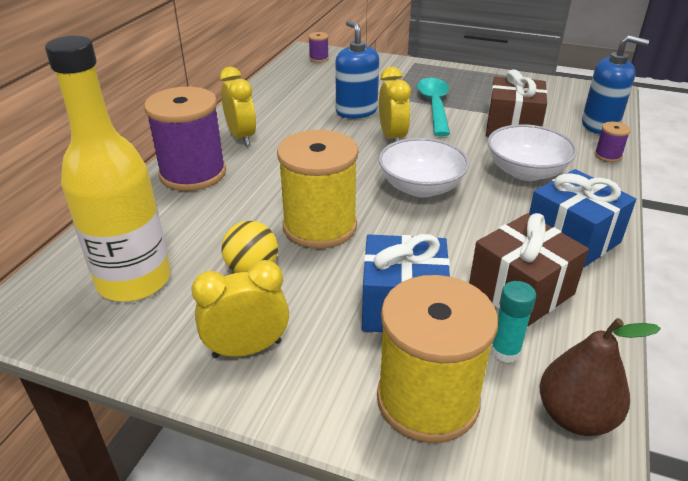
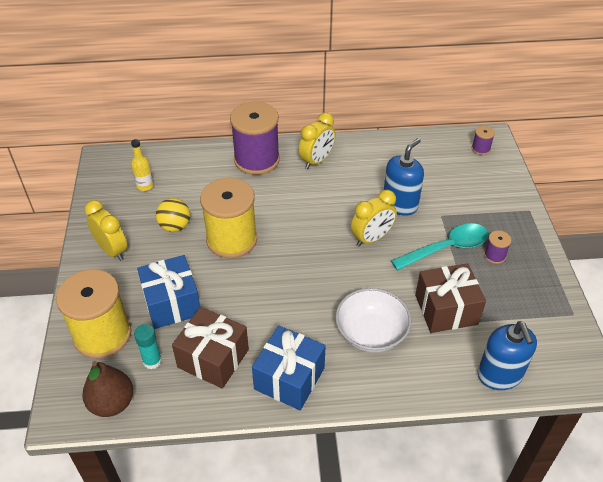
camera: 65 degrees right, 10 degrees up
(134, 280) = (145, 186): yellow bottle -> yellow bottle, size x0.41
(421, 187) = (308, 275): white bowl -> none
(608, 155) = (439, 388): purple spool -> purple spool (494, 255)

